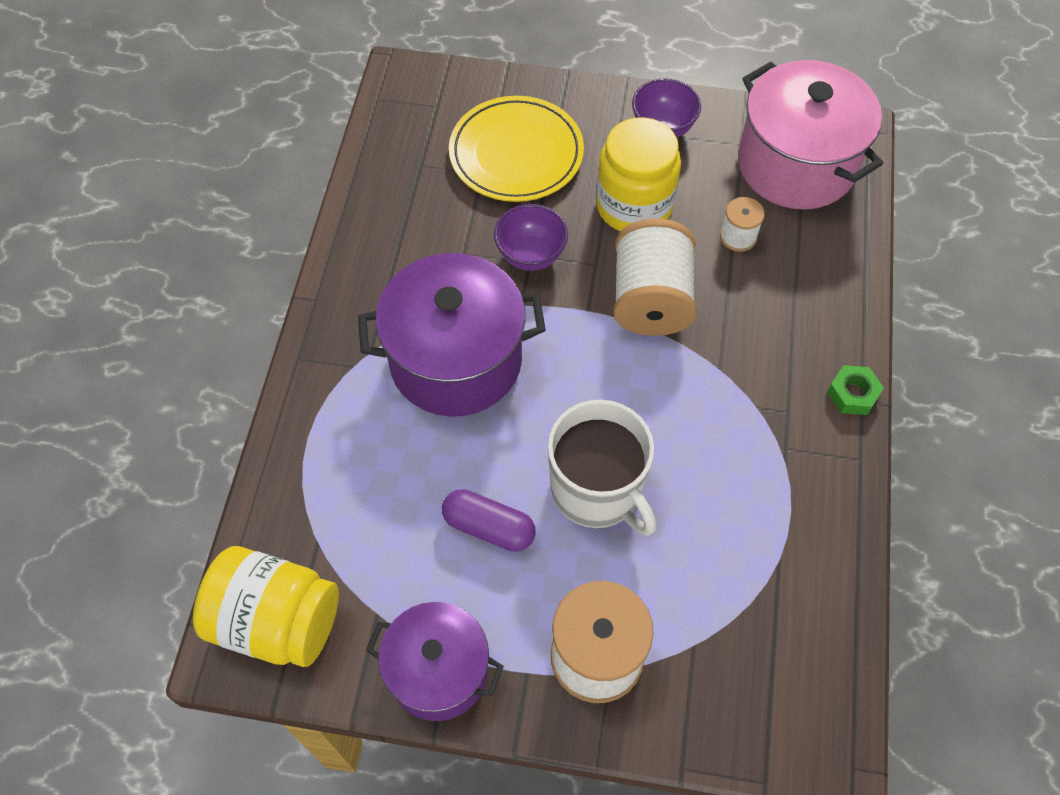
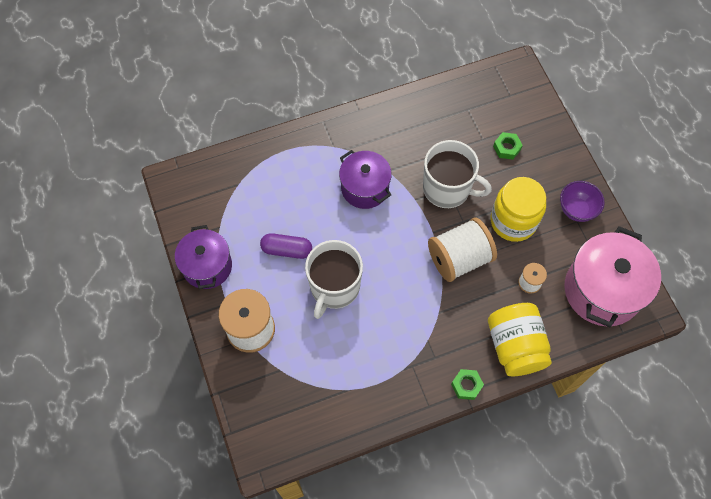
camera: 60 degrees right, 5 degrees up
(277, 621) = (194, 189): yellow jar -> yellow jar (515, 346)
(456, 360) = (365, 188): purple pot -> purple pot, size x0.65
(489, 527) = (287, 250): purple capsule -> purple capsule turned 75 degrees counterclockwise
(516, 153) = (507, 148): yellow plate -> green nut
(531, 255) = (447, 188): purple bowl -> white mug

